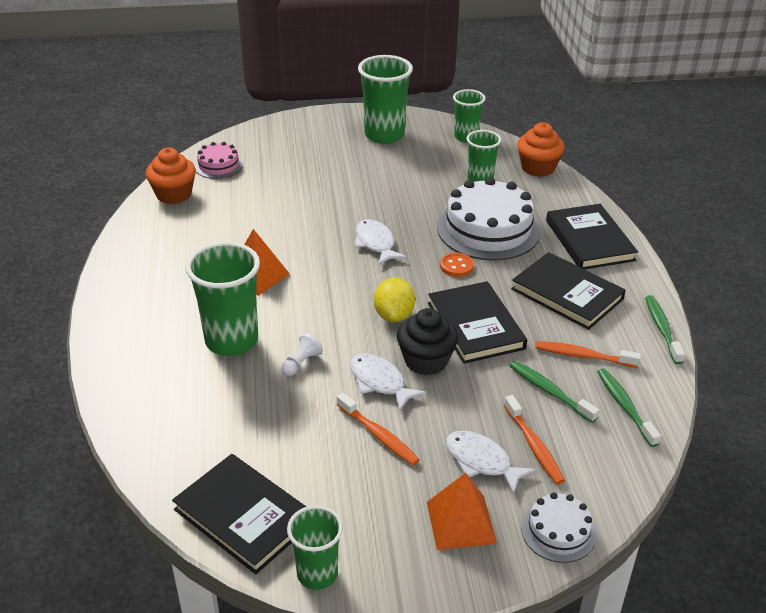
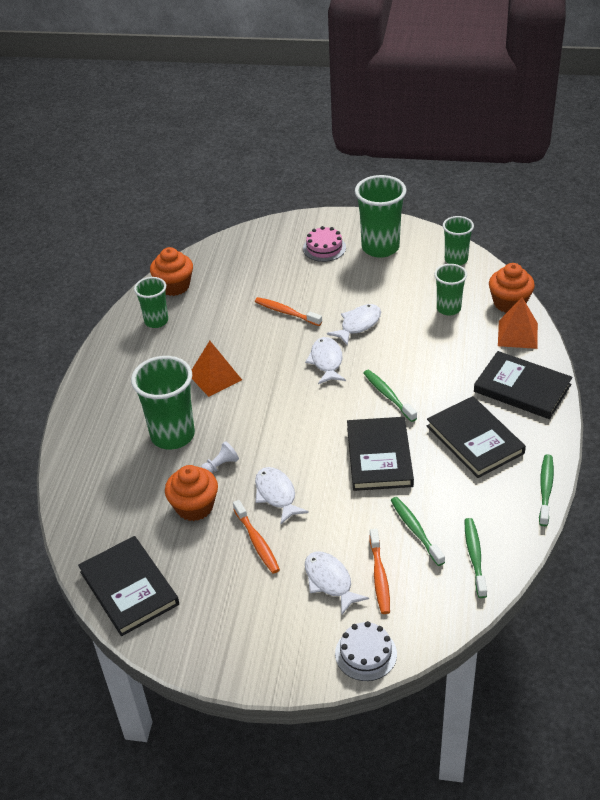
camera: 20 degrees right, 5 degrees up
(218, 165) = (221, 261): pink cake -> pink cake (324, 248)
(288, 411) = (194, 506): none -> orange cupcake
(317, 574) = (166, 646): green cup -> green cup (156, 321)
(394, 205) = (358, 325): none -> white fish
(394, 315) = (313, 434): yellow lemon -> none
(426, 361) = (323, 482): black cupcake -> none
(456, 266) = (388, 395): orange button -> green toothbrush
(461, 522) = (291, 629): orange pyramid -> orange pyramid (517, 334)
(488, 229) = (433, 362): white cake -> none
(583, 356) = (460, 502): orange toothbrush -> orange toothbrush (286, 312)
(589, 240) = (522, 388): black book -> black book turned 60 degrees counterclockwise

